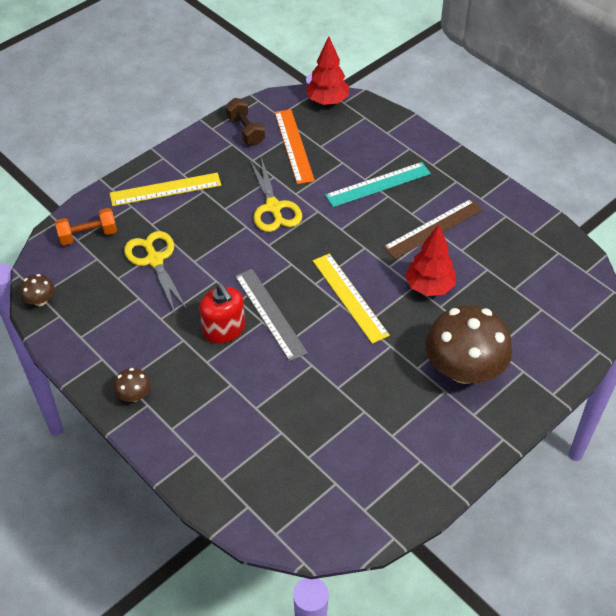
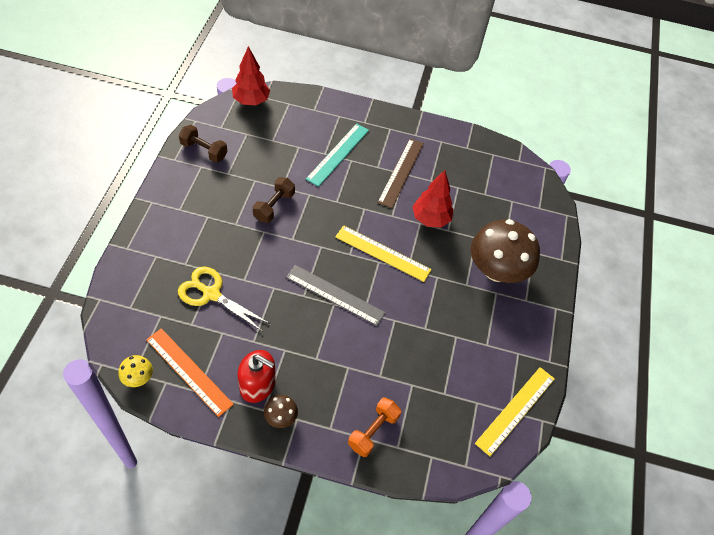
camera: 40 degrees left, 5 degrees up
(40, 300) = (138, 378): brown mushroom -> yellow mushroom
(88, 235) = (137, 299): orange dumbbell -> orange dumbbell (373, 431)
(165, 189) = (174, 229): yellow ruler -> yellow ruler (515, 410)
(224, 329) = (310, 325): red soap dispenser -> red soap dispenser (257, 385)
(273, 207) = (274, 206): yellow scissors -> brown dumbbell
(294, 146) = (252, 148): orange ruler -> orange ruler (189, 371)

